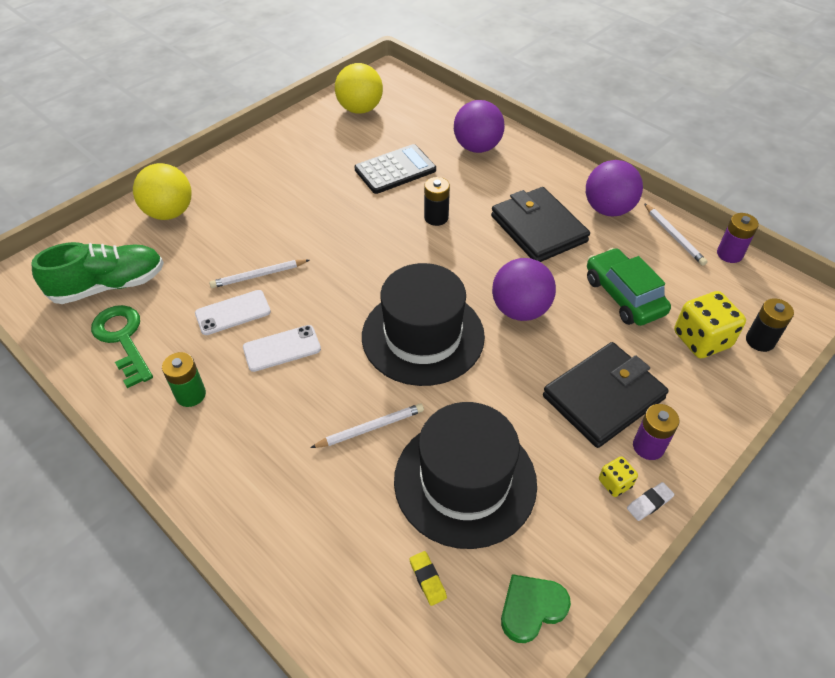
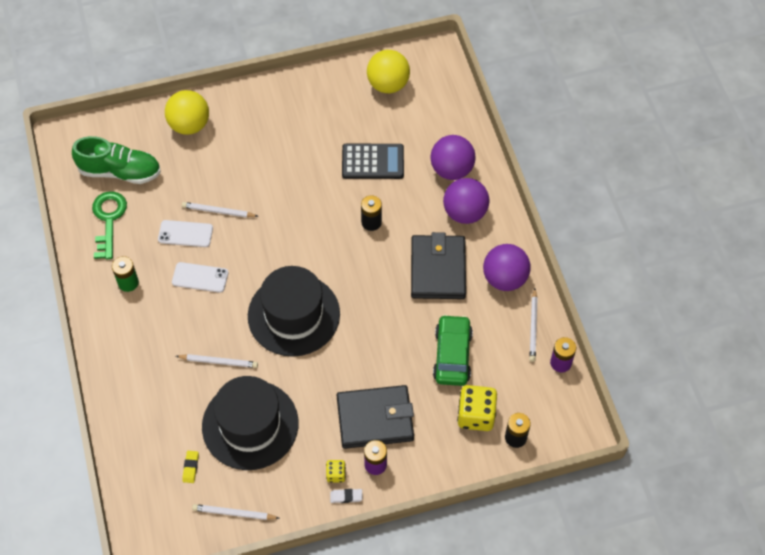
camera: 30 degrees right, 10 degrees up
(520, 310) = (372, 329): purple ball -> purple ball (465, 212)
(531, 608) = (234, 513): green heart -> white pencil

